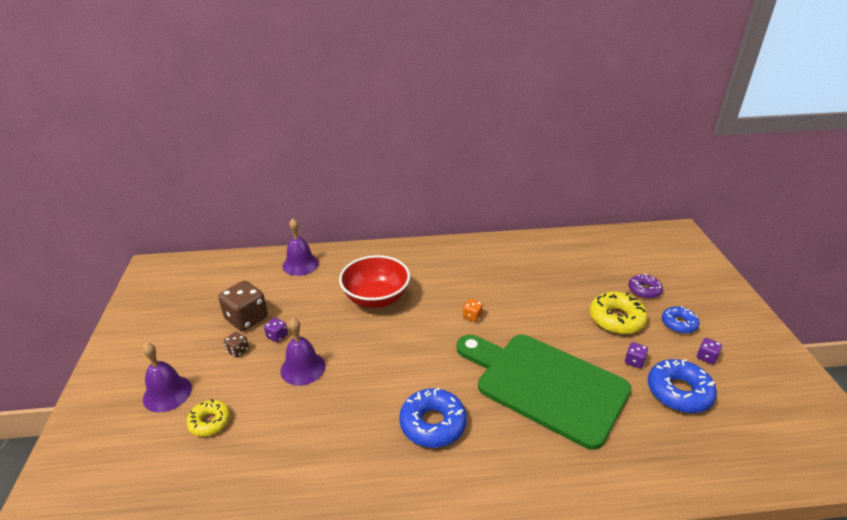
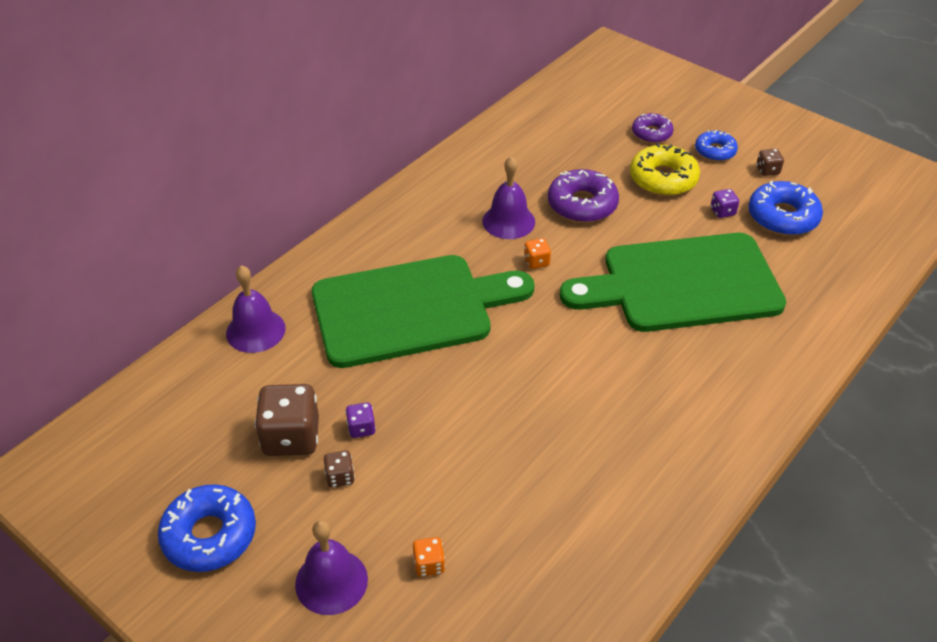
camera: 45 degrees left, 10 degrees up
(209, 422) = (429, 564): yellow donut -> orange dice
(303, 368) = (443, 437): purple bell -> purple bell (508, 221)
(376, 298) = (410, 309): red bowl -> green cutting board
(433, 424) = (639, 390): blue donut -> blue donut (209, 535)
(542, 303) = (582, 204): none -> purple donut
(706, 357) = (767, 170): purple dice -> brown dice

